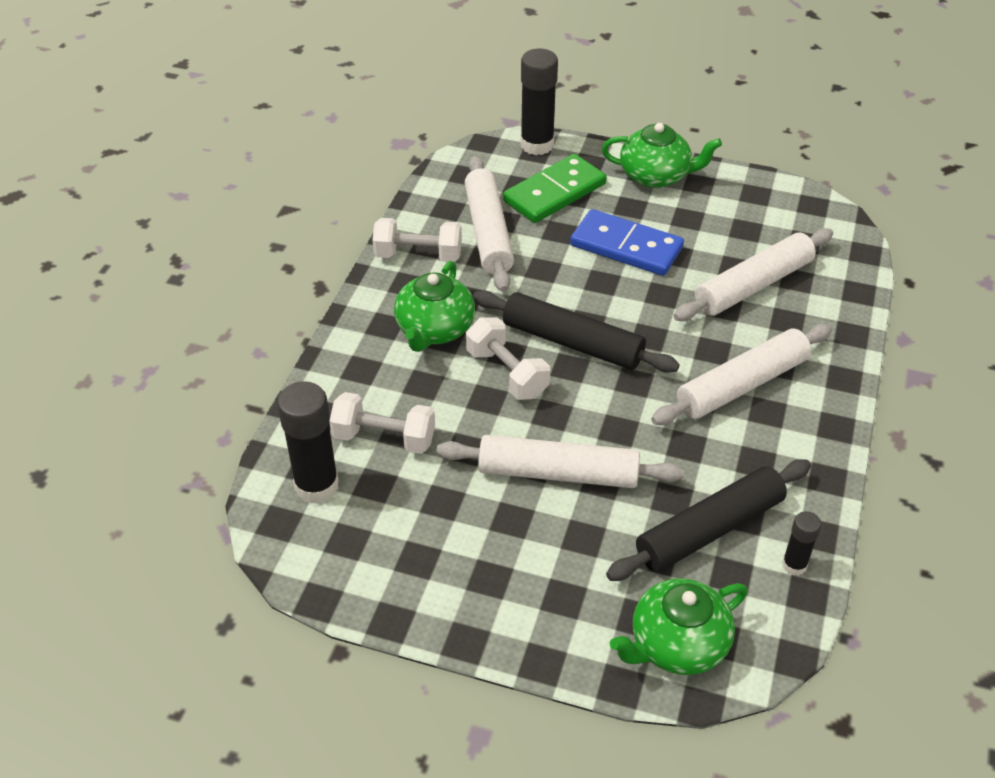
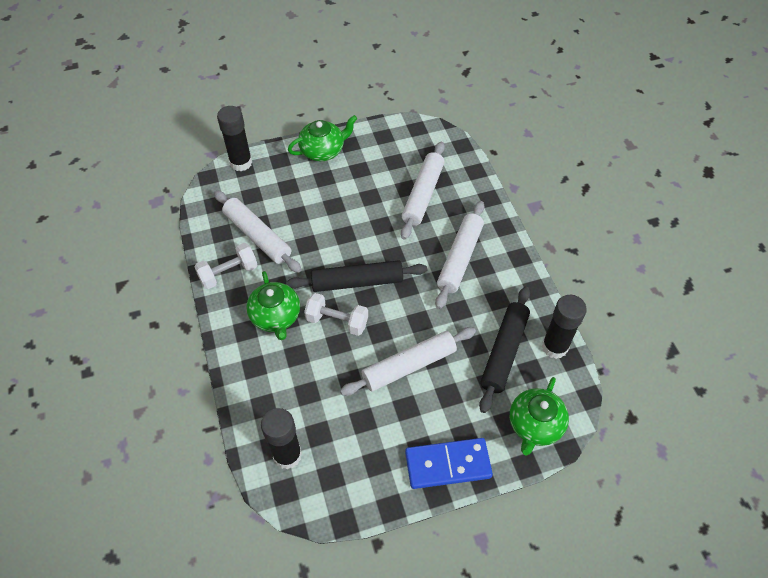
camera: 35 degrees left, 10 degrees up
(384, 438) = (301, 402): white dumbbell -> none
(554, 192) = (275, 190): green domino -> none
(626, 246) = (341, 205): blue domino -> blue domino (448, 464)
(794, 565) = (554, 347): black glue stick -> black glue stick, size x1.88

